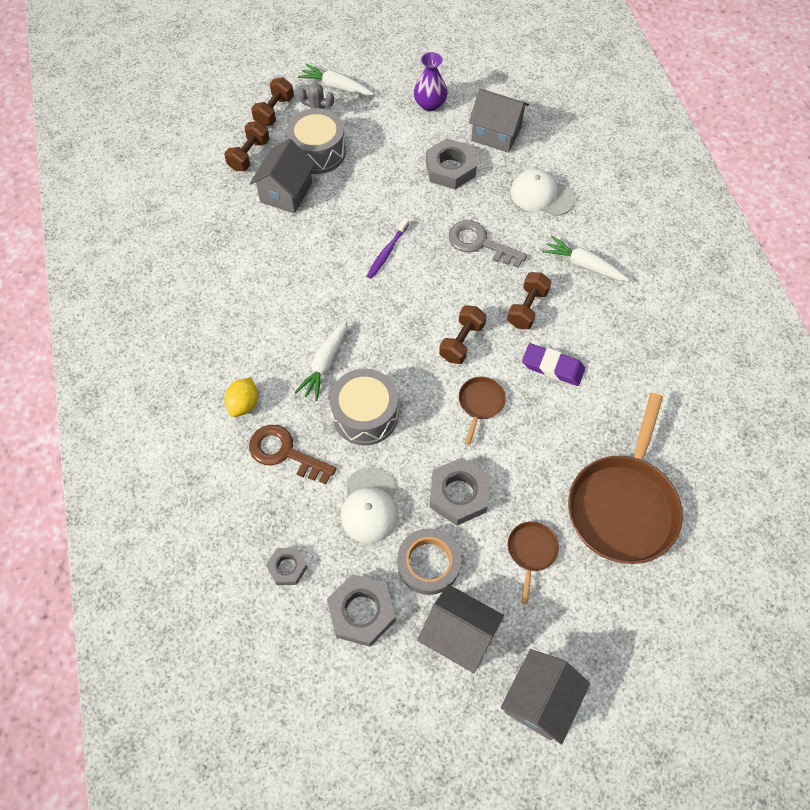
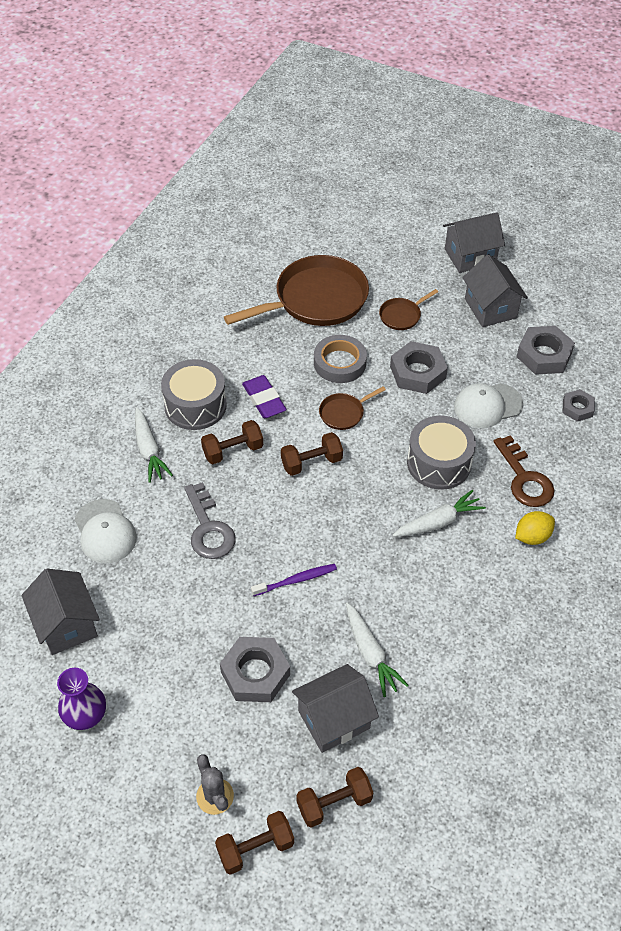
camera: 140 degrees left, 10 degrees down
(318, 152) = (258, 746): grey drum -> grey drum (195, 405)
(336, 87) = (155, 827): white carrot -> white carrot (370, 653)
(369, 505) = (487, 406): white cap -> white cap turned 150 degrees counterclockwise
(428, 563) = (476, 351): grey tape -> grey tape (339, 363)
(450, 169) = (151, 621): grey nut -> grey nut (255, 673)

